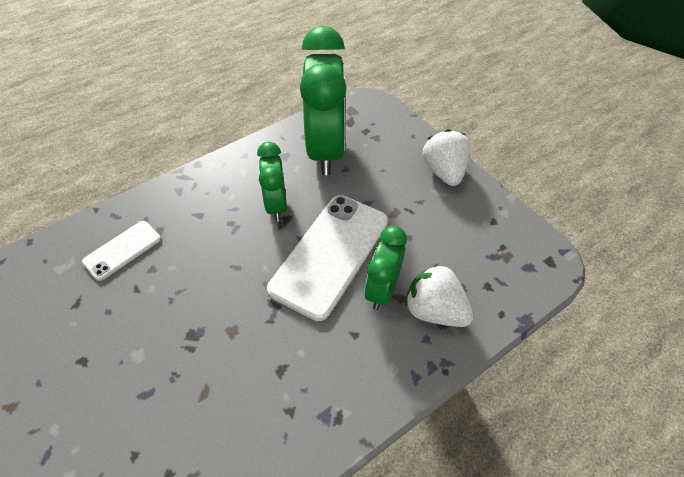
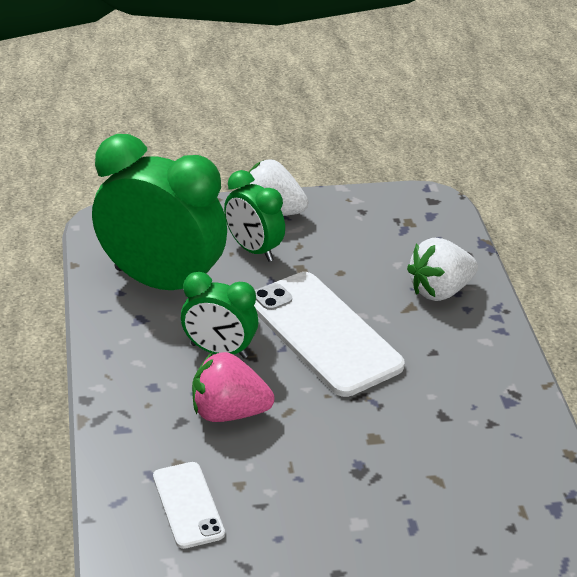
camera: 65 degrees left, 15 degrees down
(218, 235) = (228, 412): none -> pink strawberry
(382, 289) = (394, 314): green clock -> green clock (253, 250)

